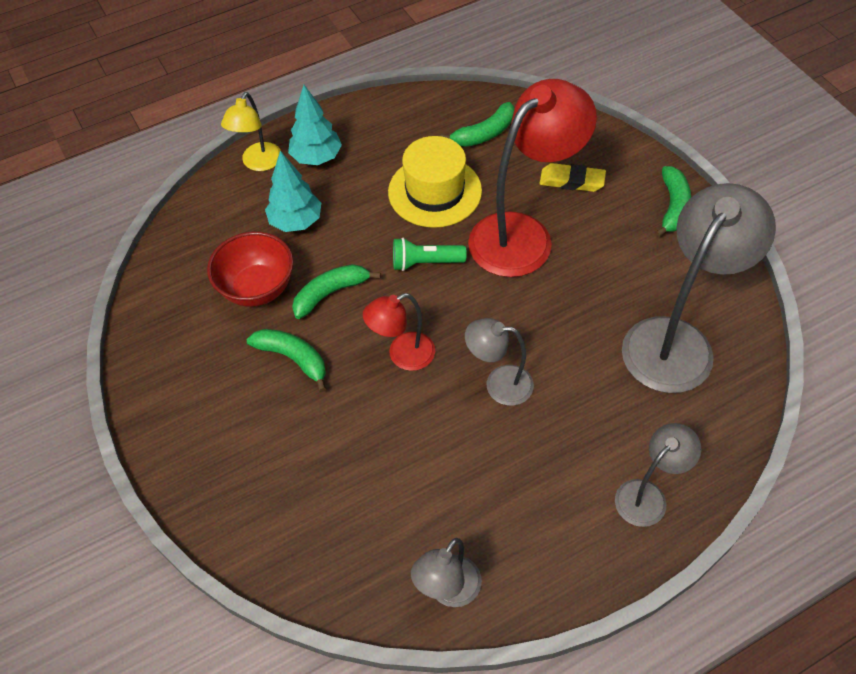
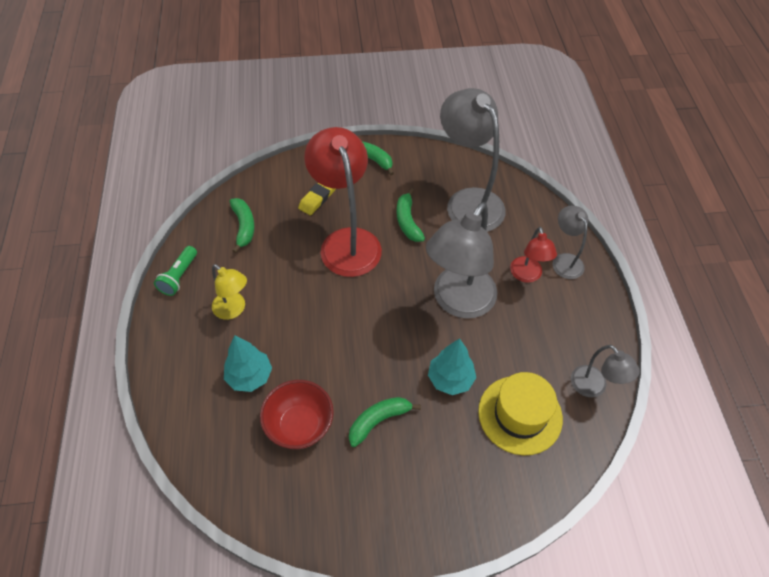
camera: 70 degrees left, 0 degrees up
(258, 163) = (170, 384): yellow lamp -> yellow lamp (234, 310)
(316, 158) = (193, 340): turquoise tree -> turquoise tree (450, 379)
(330, 293) = (332, 375): green banana -> green banana (407, 221)
(402, 355) = (410, 349): red lamp -> red lamp (527, 275)
(425, 262) = (338, 306): green flashlight -> green flashlight (179, 276)
(435, 191) = (278, 276): yellow hat -> yellow hat (520, 414)
(499, 384) = (458, 302): grey lamp -> grey lamp, size x1.94

